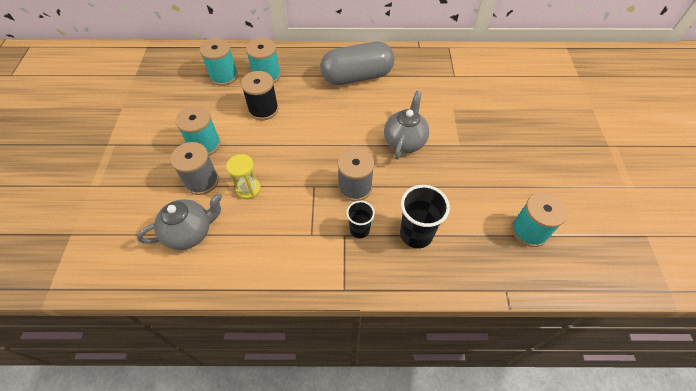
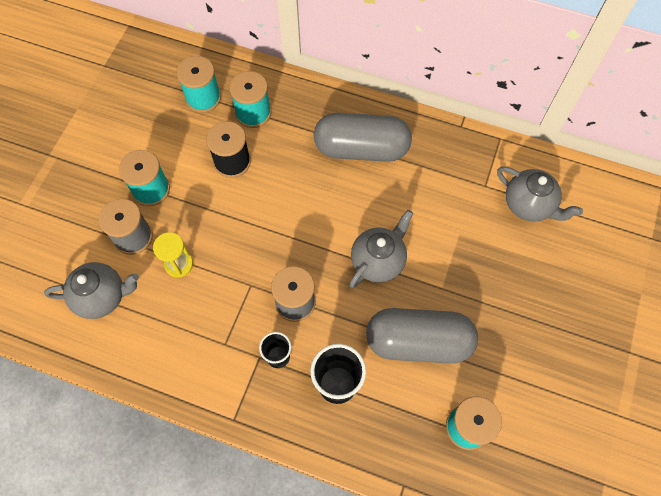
camera: 20 degrees right, 10 degrees up
(461, 185) = (418, 342): none -> grey capsule
(489, 79) = (529, 205): none -> grey teapot

